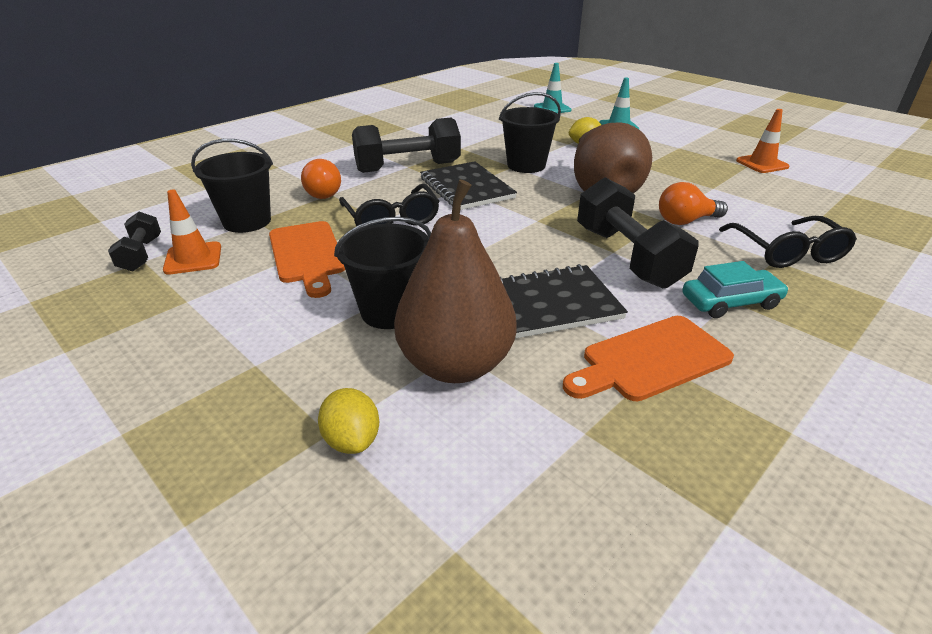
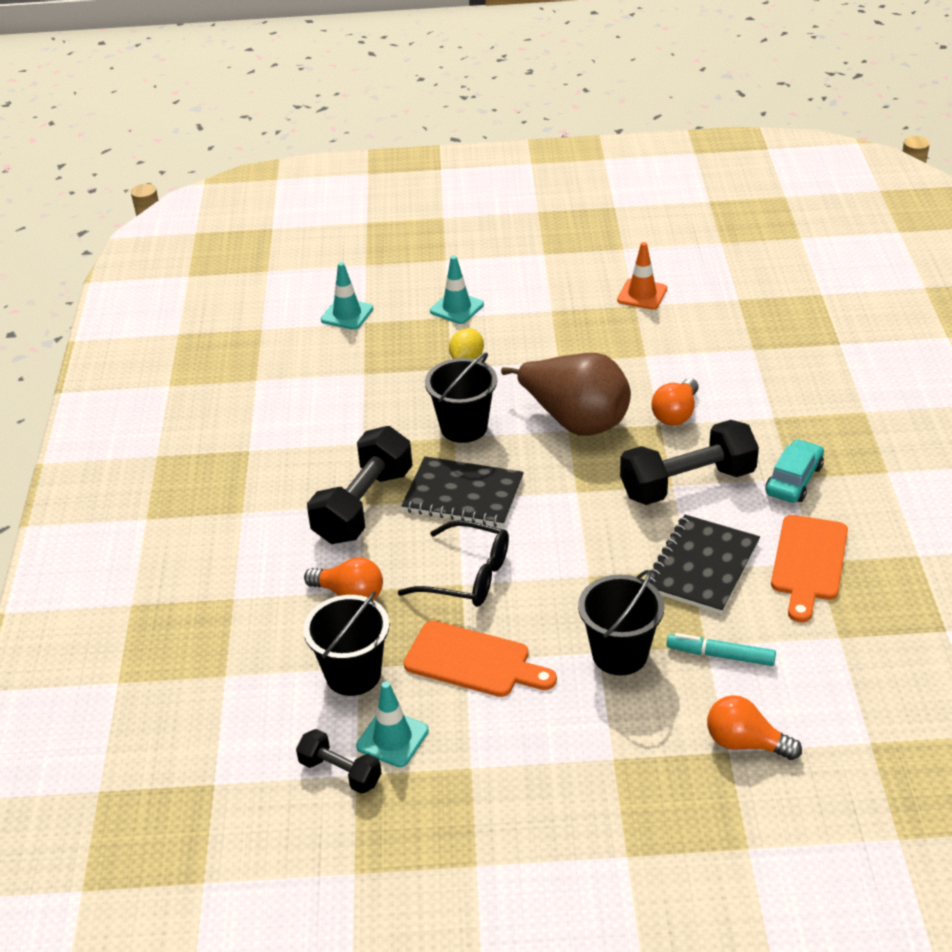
camera: 45 degrees left, 5 degrees up
(193, 258) = (392, 738): orange traffic cone -> turquoise traffic cone
(352, 440) = (745, 743): yellow lemon -> orange light bulb
(456, 365) = (720, 655): brown pear -> turquoise marker
(627, 256) = (687, 483): black dumbbell -> black dumbbell turned 45 degrees counterclockwise
(787, 252) = (772, 403): black glasses -> none

